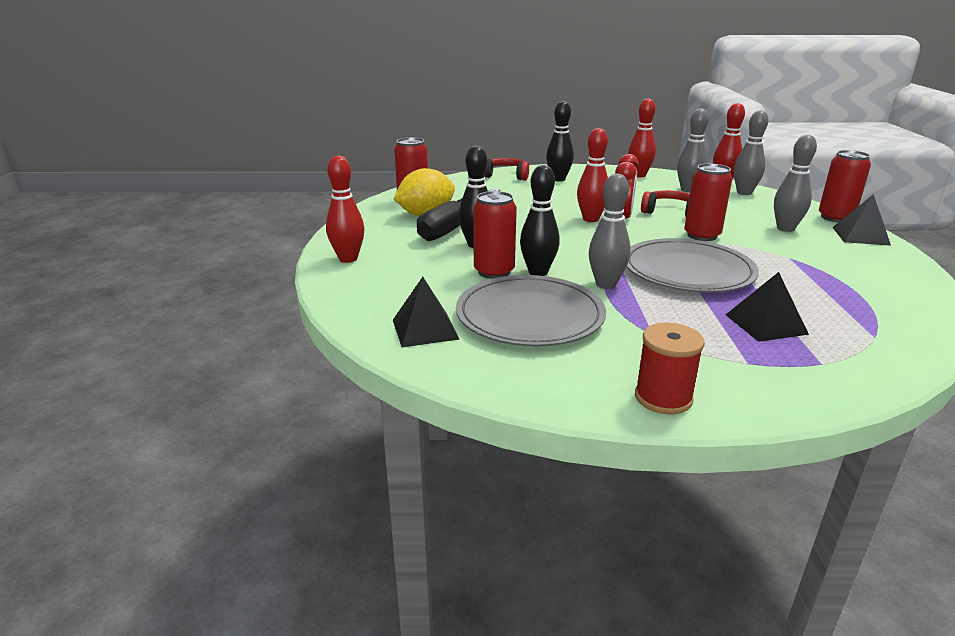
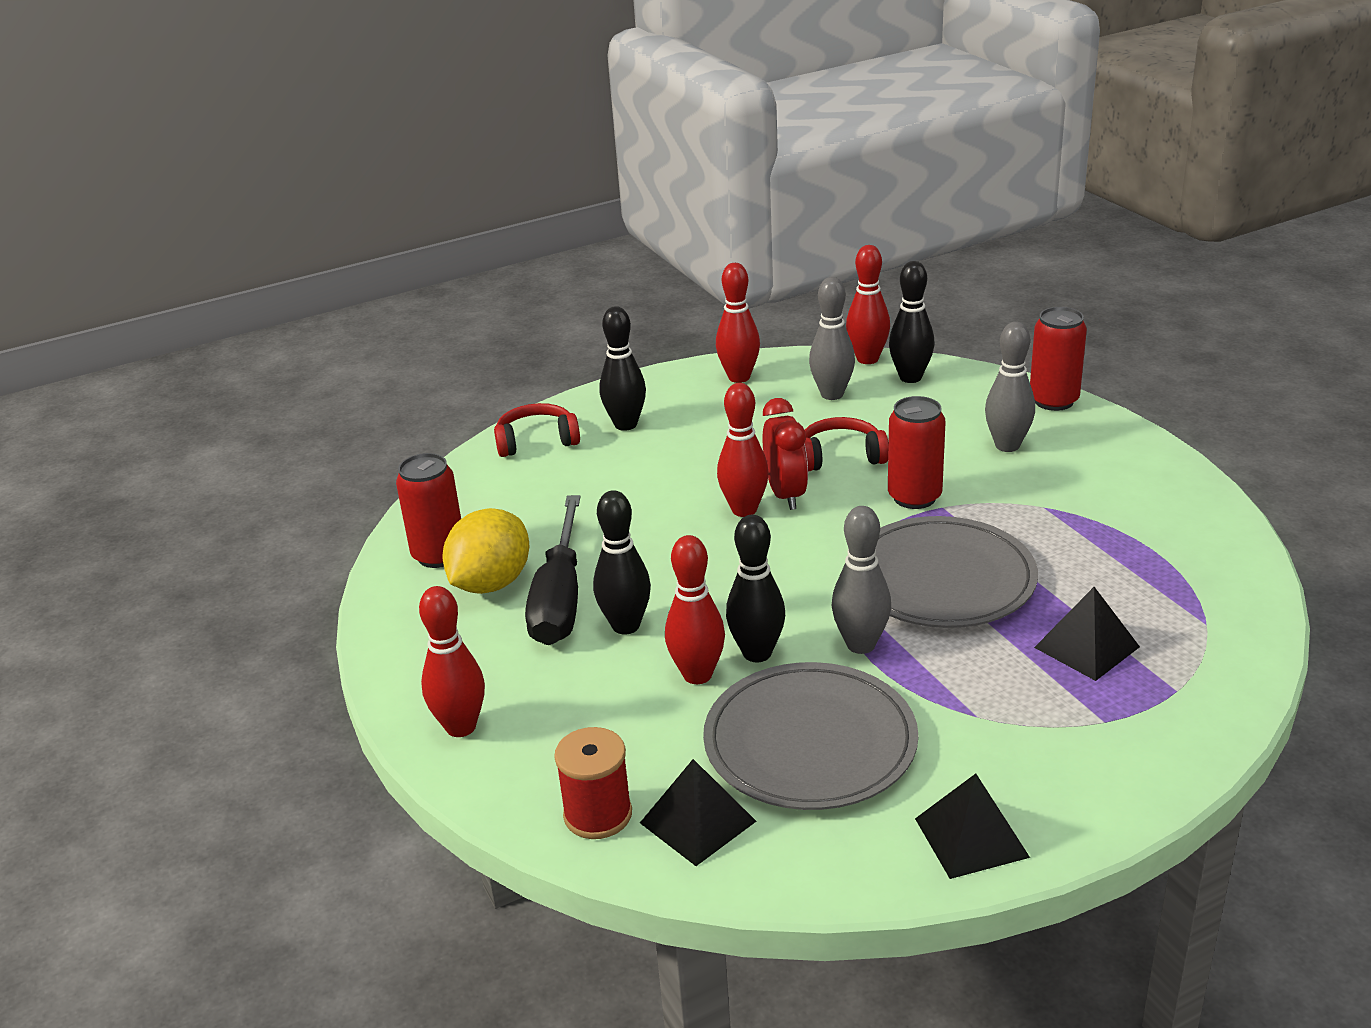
camera: 25 degrees left, 5 degrees up
(494, 272) = (697, 675): red can -> red bowling pin
(663, 398) = (1053, 816): red spool -> red spool (598, 814)
(744, 193) = (910, 377): grey bowling pin -> black bowling pin
(860, 236) = (1101, 431): black pyramid -> black pyramid (971, 837)

